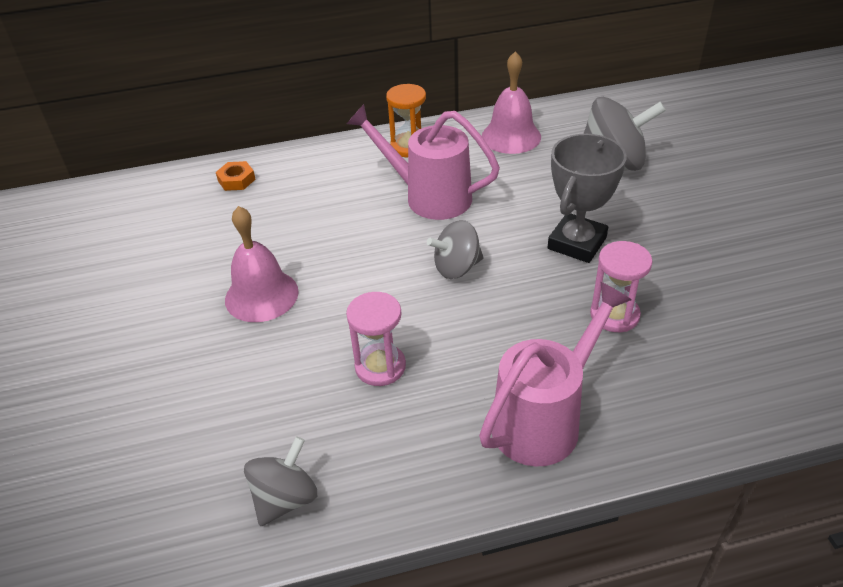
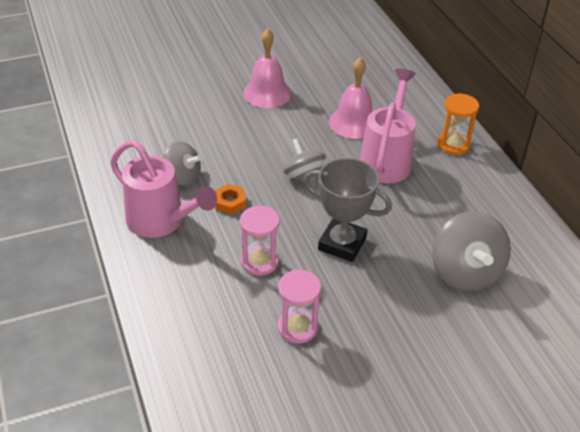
camera: 80 degrees right, 0 degrees up
(236, 180) = (386, 65): orange nut -> orange nut (230, 202)
(285, 498) = (112, 122): grey spinning top -> grey spinning top (183, 177)
(380, 366) = (206, 148): pink hourglass -> pink hourglass (297, 327)
(511, 136) = (488, 205): pink bell -> pink bell (354, 123)

